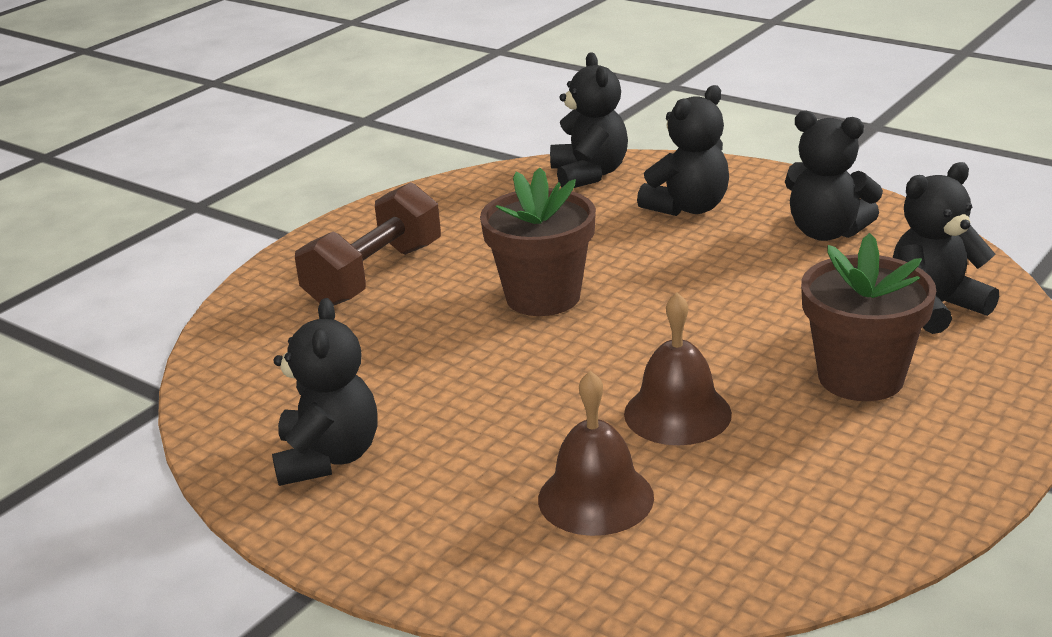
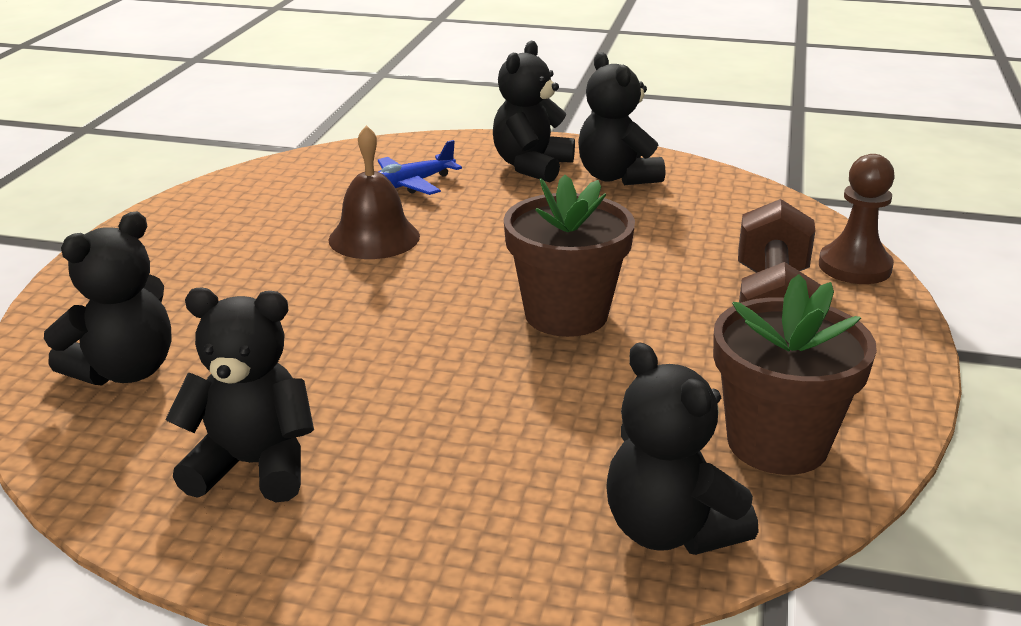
camera: 155 degrees right, 0 degrees up
(254, 299) = (854, 267): none -> brown pawn
(595, 498) = (410, 184): brown bell -> blue plane
(688, 207) = (469, 480): black teddy bear -> black teddy bear (532, 166)
(861, 377) = (216, 287): brown flower pot -> brown flower pot (777, 443)

